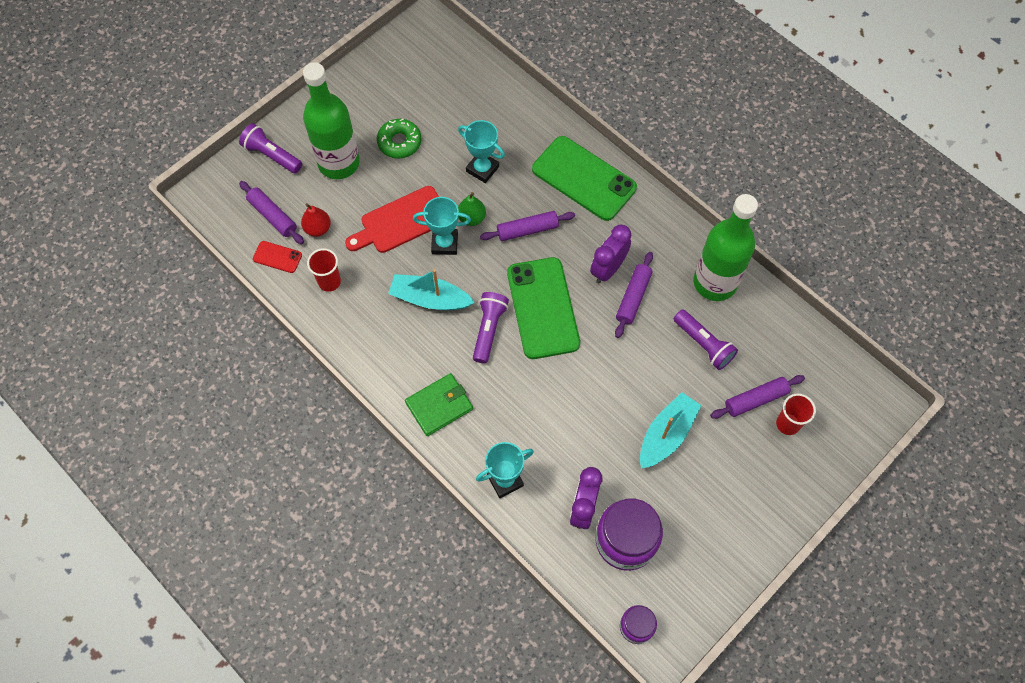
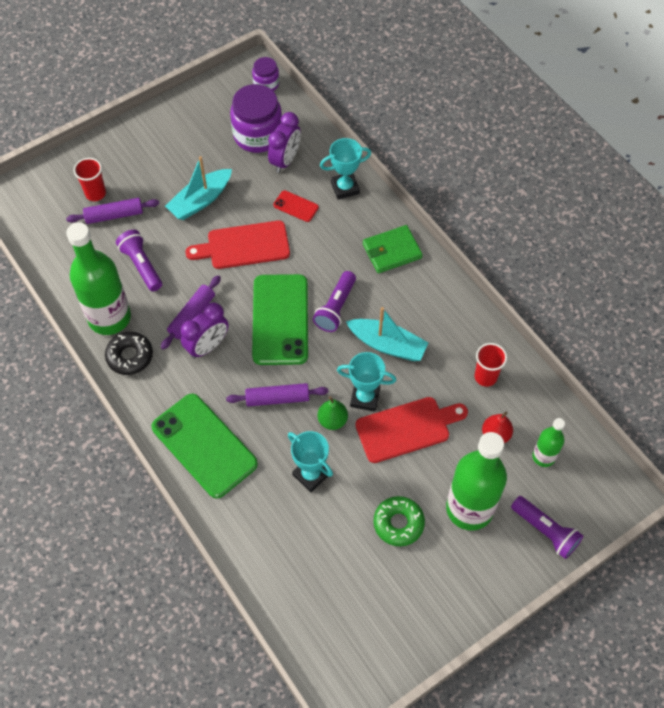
camera: 170 degrees left, 5 degrees down
(273, 216) = (543, 456): purple rolling pin -> green bottle
(277, 257) = (538, 411): red phone -> red phone (296, 206)
(602, 385) = (244, 246): none -> red cutting board
(680, 247) = (130, 356): none -> black donut

